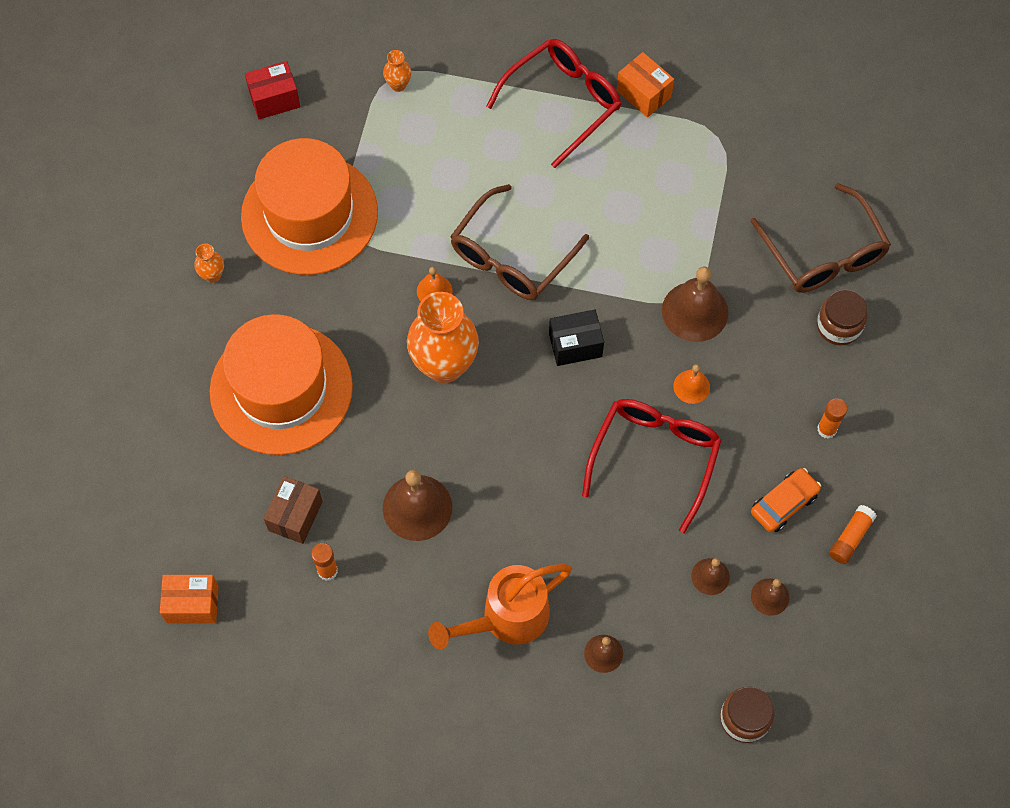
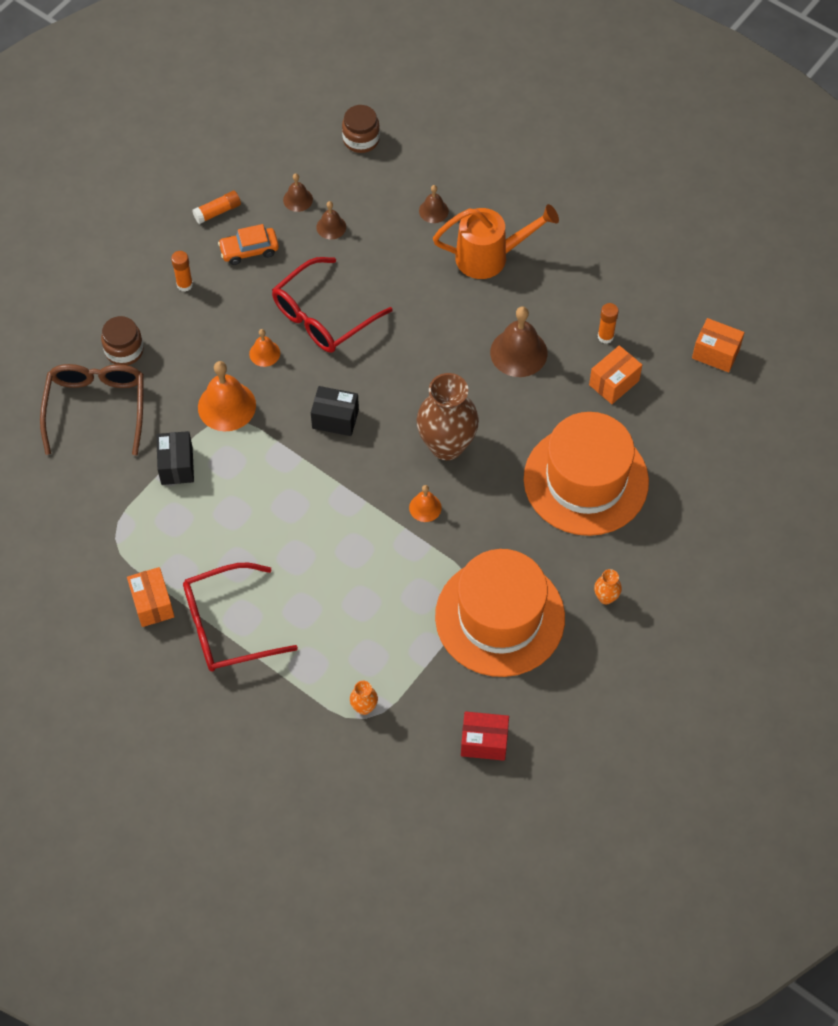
camera: 155 degrees left, 5 degrees down
(295, 516) = (614, 383): brown box -> orange box
(444, 365) = (447, 445): orange vase -> brown vase
(511, 256) = (347, 509): brown glasses -> none
(695, 311) = (226, 406): brown bell -> orange bell
(705, 229) = (177, 465): none -> black box

